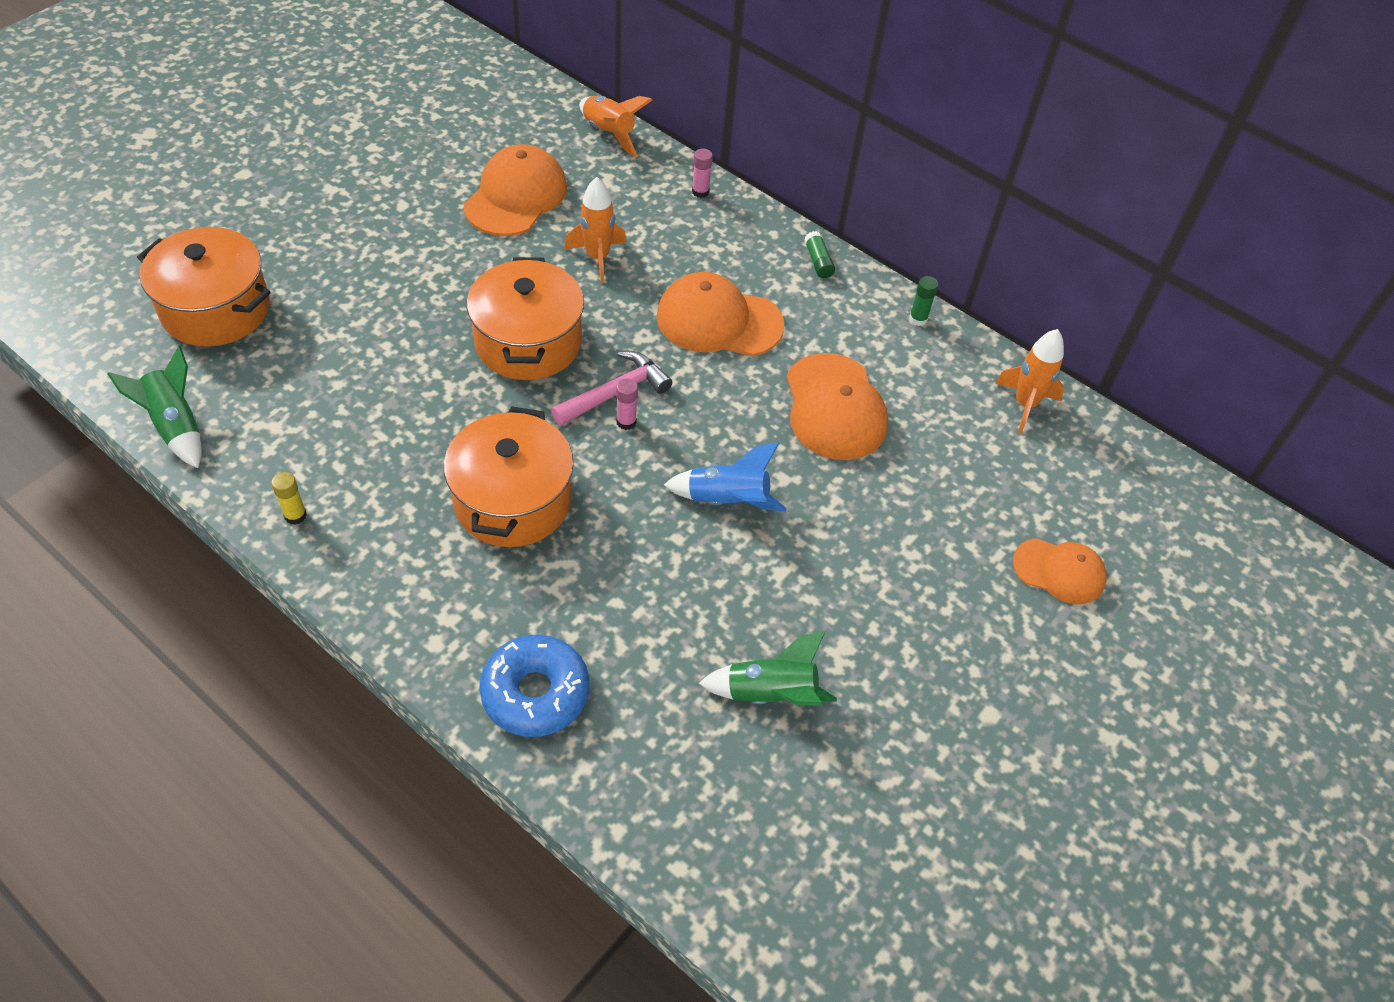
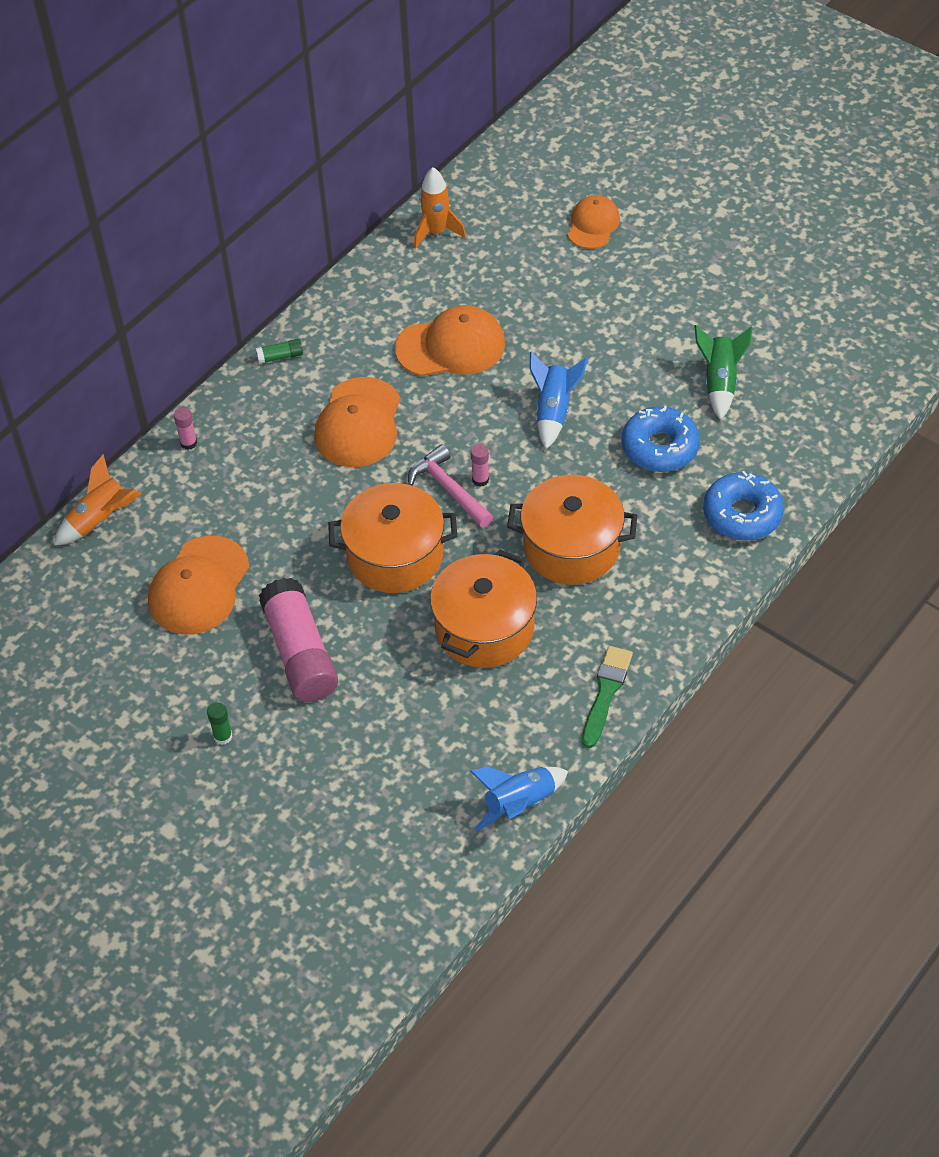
camera: 85 degrees left, 0 degrees up
(176, 426) = (519, 804): green rocket -> blue rocket
(216, 309) = (371, 807): orange pot -> orange pot (484, 628)
(295, 515) = (606, 692): yellow glue stick -> green brush
(418, 264) = (300, 652): none -> pink glue stick
(516, 196) = (199, 586): orange cap -> orange cap turned 90 degrees counterclockwise
(597, 257) = (283, 515): orange rocket -> none
(659, 609) = (660, 447): none -> blue donut
(918, 319) = (347, 292): green glue stick -> green glue stick (223, 736)

